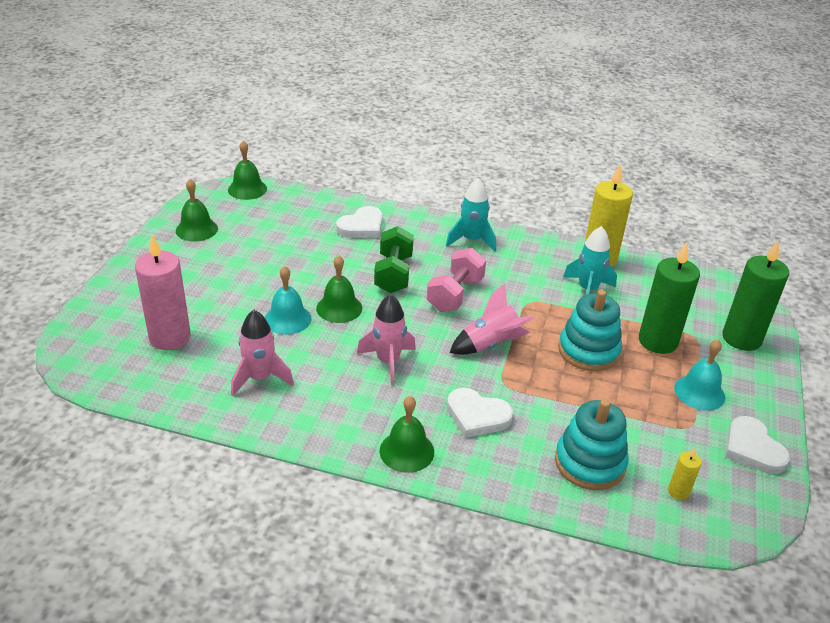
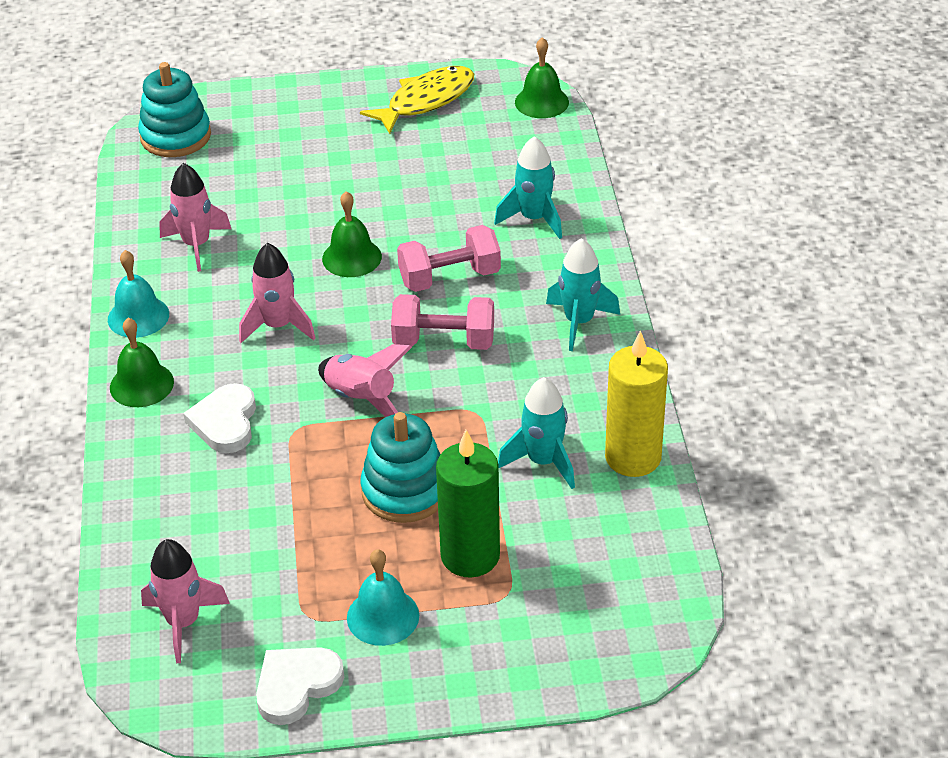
camera: 70 degrees right, 5 degrees up
(170, 337) = (224, 162): pink candle -> none
(196, 229) = (426, 101): green bell -> yellow fish
(287, 319) = (306, 227): turquoise bell -> turquoise bell (138, 316)
(362, 227) = (534, 219): white heart -> turquoise rocket
(393, 274) = (449, 277): green dumbbell -> pink dumbbell
(589, 463) = (194, 534): turquoise stacking toy -> turquoise stacking toy (175, 136)
(678, 492) = (183, 622): yellow candle -> pink rocket
(741, 338) = (536, 647): green candle -> none

